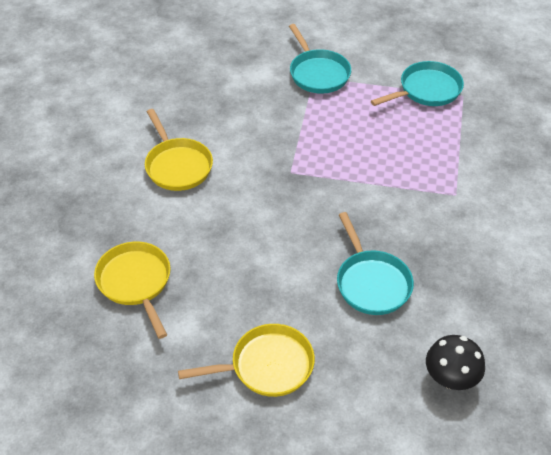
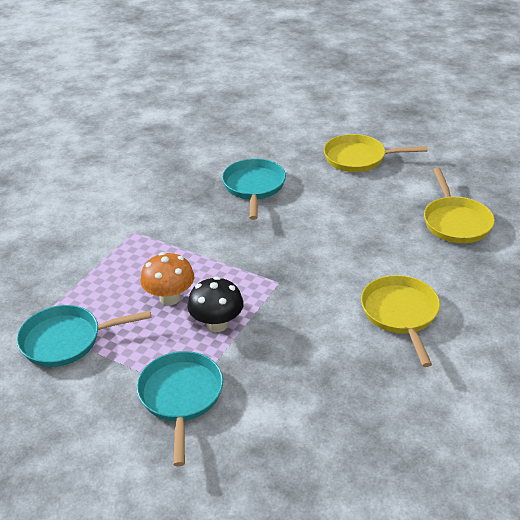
camera: 160 degrees left, 10 degrees down
(374, 138) = (170, 298): none -> orange mushroom
(450, 378) = (234, 133): black mushroom -> black mushroom (217, 324)

